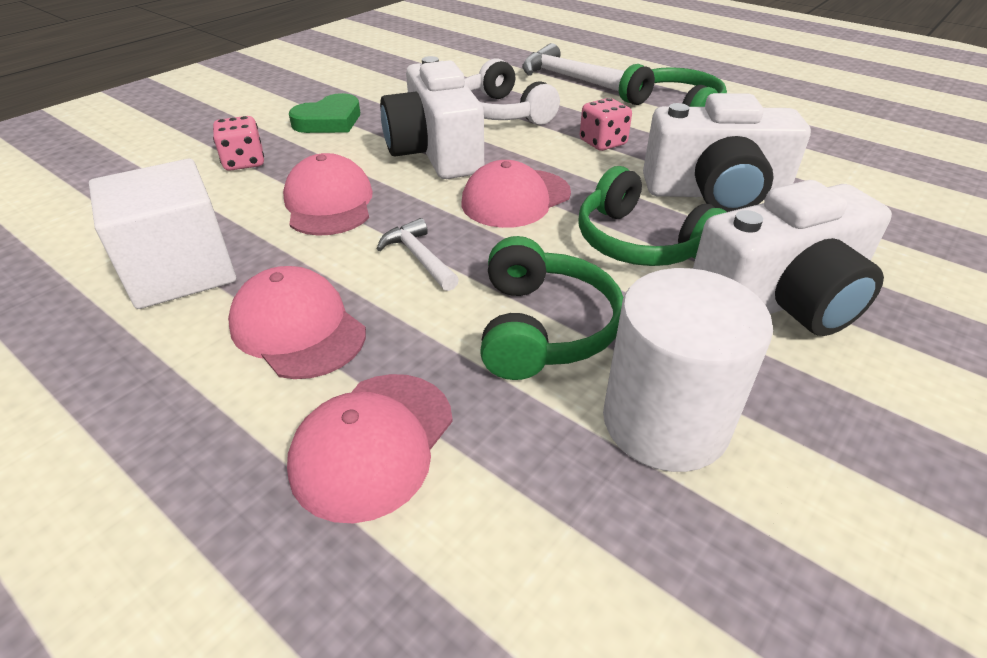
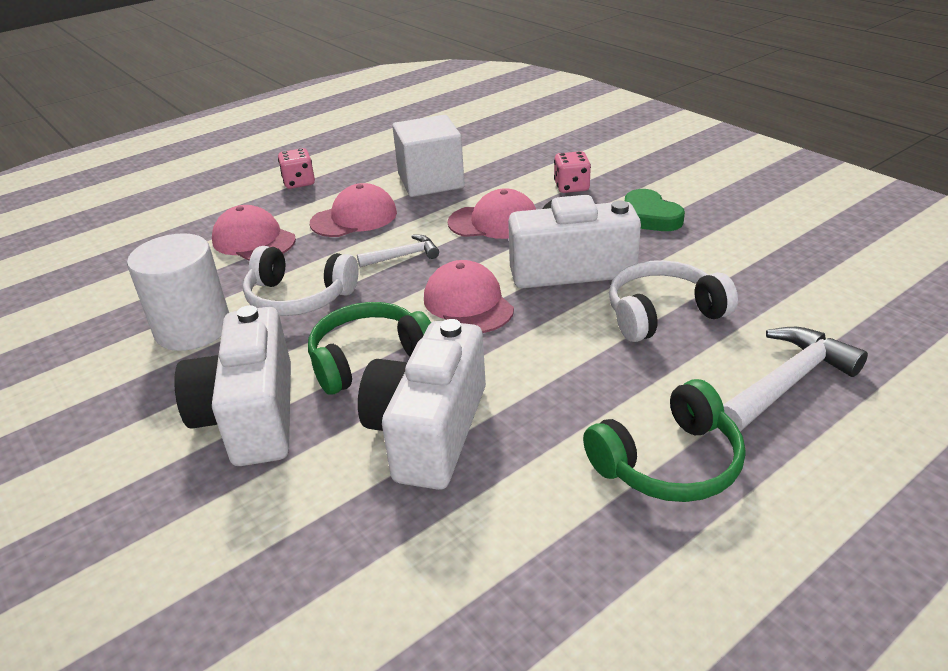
camera: 105 degrees right, 5 degrees down
(543, 327) = (299, 297): green headphones -> white headphones
(603, 142) = (570, 374): pink dice -> pink dice (299, 182)

